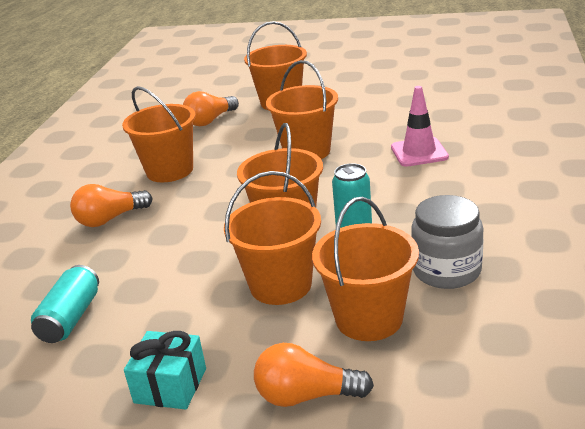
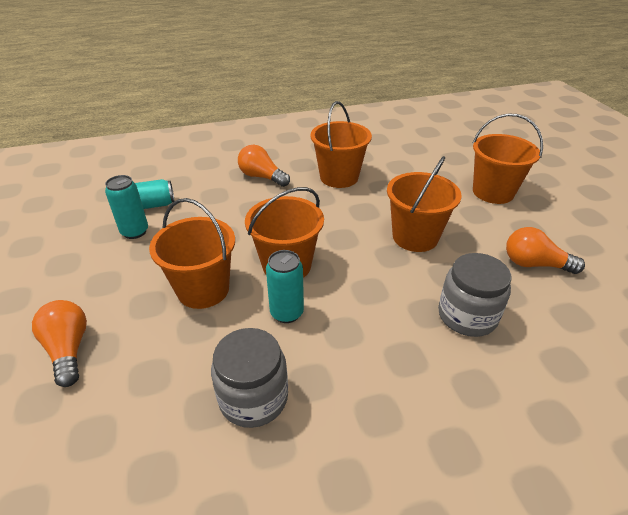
camera: 60 degrees right, 10 degrees up
(121, 332) = (135, 232): none -> turquoise can
(170, 386) = (80, 275): turquoise gift -> none
(210, 120) = (429, 167): orange light bulb -> orange light bulb (534, 264)
(369, 318) = (168, 359): orange bucket -> none
(419, 152) = (467, 316): pink traffic cone -> grey jar

